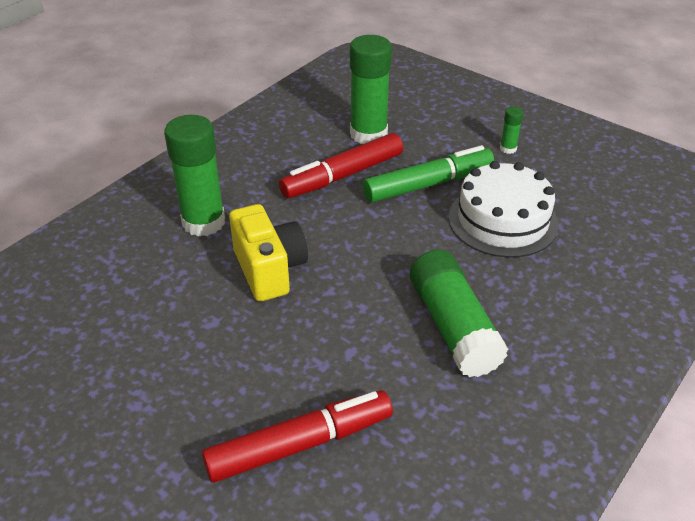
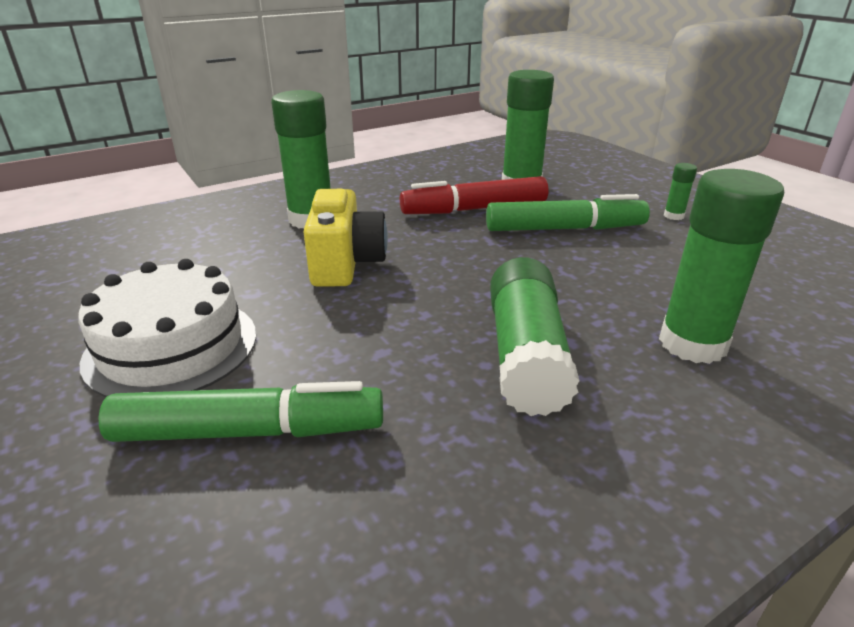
camera: 20 degrees right, 10 degrees down
(299, 444) = (249, 431): red marker -> green marker
(502, 220) = (641, 270): white cake -> white cake (171, 346)
(558, 286) = (692, 344): none -> green glue stick

